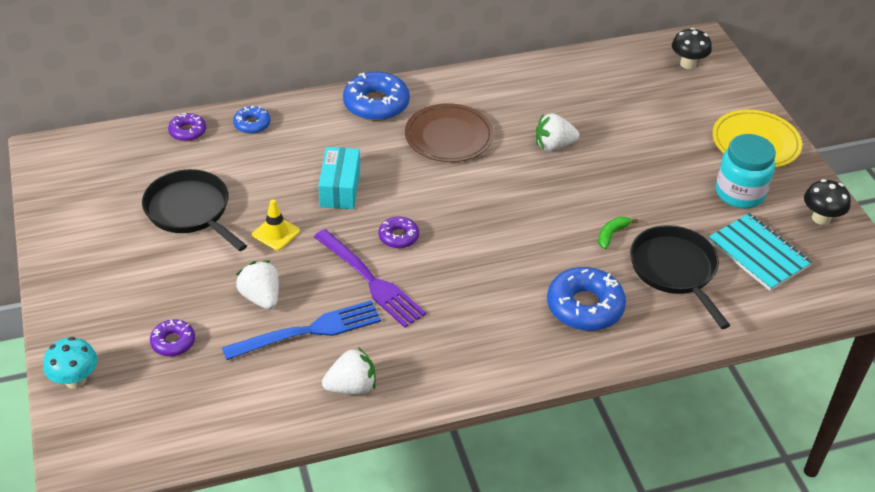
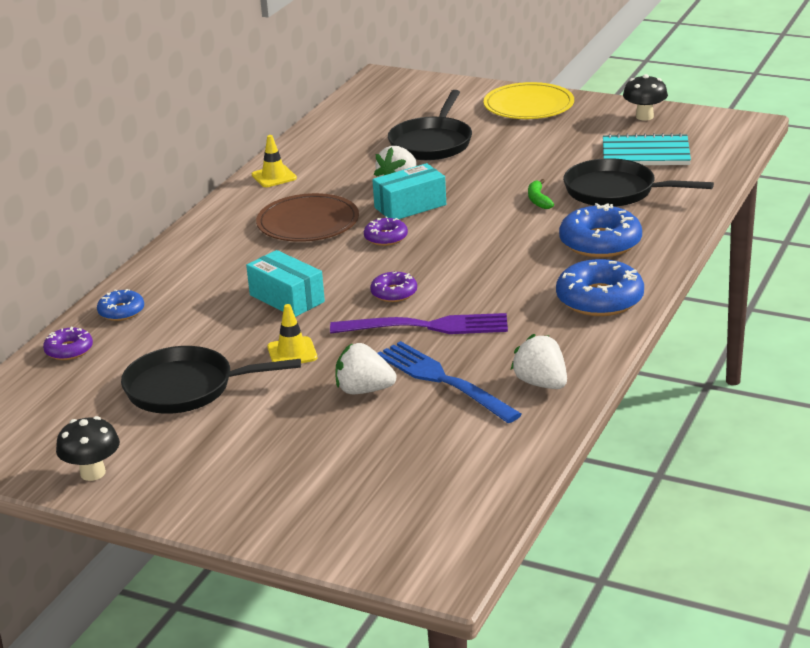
camera: 45 degrees left, 15 degrees down
(75, 380) = (320, 537): turquoise mushroom -> none
(173, 342) = (351, 460): purple donut -> purple donut (386, 237)
(308, 331) = (443, 380): blue fork -> blue fork turned 60 degrees counterclockwise
(351, 387) = (541, 383): white strawberry -> white strawberry turned 60 degrees counterclockwise
(376, 104) = (206, 240): blue donut -> blue donut (599, 299)
(493, 81) = (274, 177): none -> yellow traffic cone
(526, 172) = (410, 206): none -> turquoise box
(632, 127) = (432, 143): none -> black pan
(688, 64) = (398, 93): black mushroom -> black mushroom (93, 473)
(740, 193) = (573, 134): turquoise jar -> none

